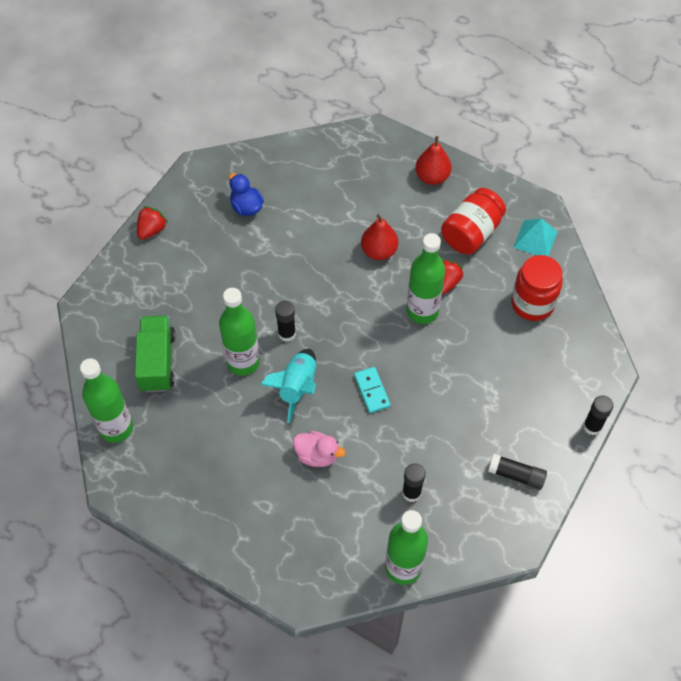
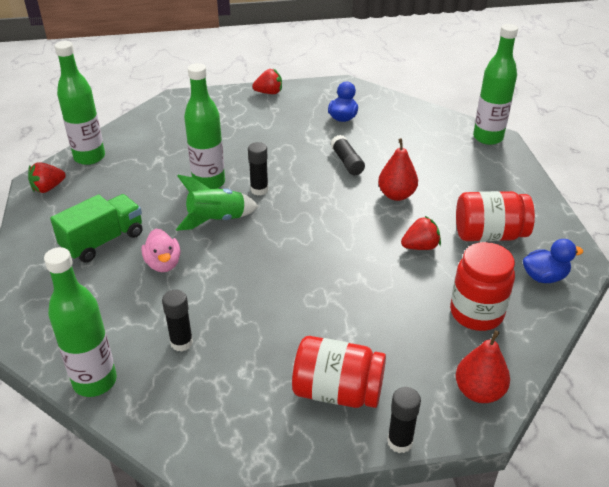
camera: 50 degrees right, 20 degrees down
(134, 484) = (48, 188): none -> red strawberry
(157, 362) = (164, 147): green truck -> green truck (103, 241)
(297, 387) = (216, 220): turquoise rocket -> green rocket
(372, 391) = (260, 261): turquoise domino -> none
(422, 311) = (374, 248): green bottle -> green bottle (488, 138)
(432, 177) = (506, 185): red pear -> red pear (479, 392)
(516, 475) = (276, 410): black glue stick -> black glue stick (347, 162)
(529, 431) = (337, 391): none -> red jar
(535, 239) = (544, 277): turquoise pyramid -> blue duck

